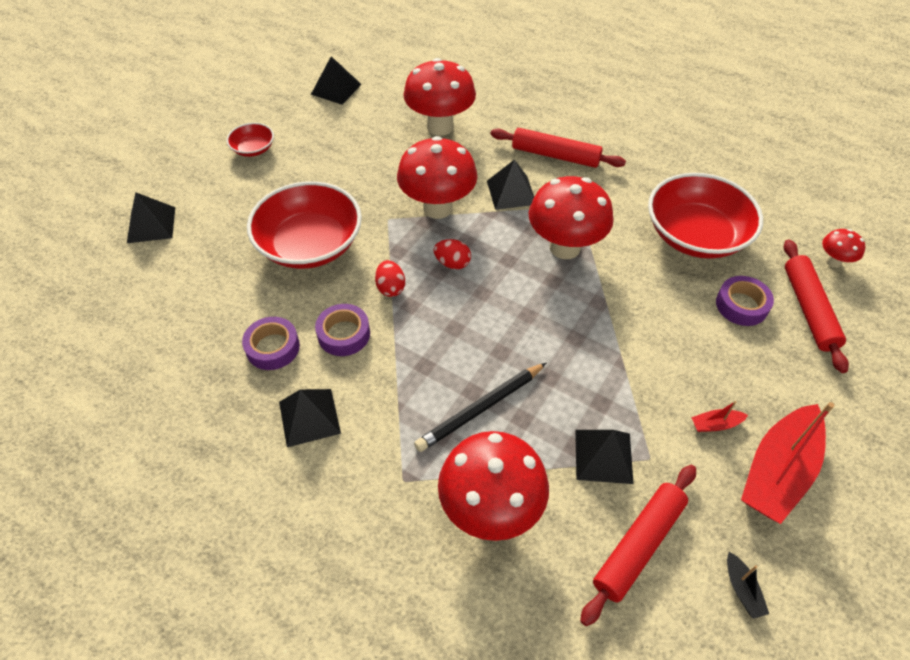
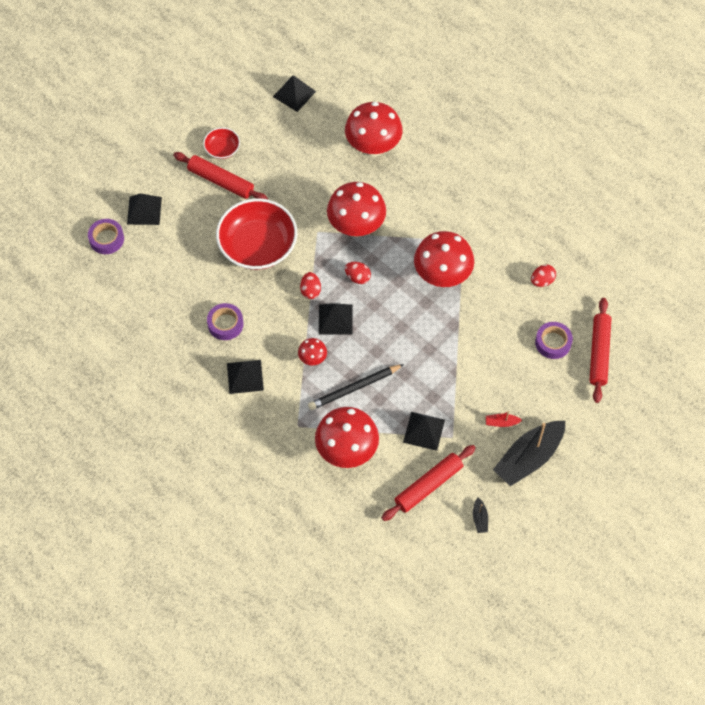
camera: 10 degrees right, 10 degrees up
(344, 334) = (273, 321): purple tape -> purple tape (106, 239)
(511, 192) = (415, 221): black pyramid -> black pyramid (335, 319)
(555, 156) = (458, 191): red rolling pin -> red rolling pin (220, 181)
(695, 235) = (542, 281): red bowl -> red egg
(777, 472) = (528, 458): red boat -> black boat
(833, 262) = (634, 319): red mushroom -> red mushroom (312, 359)

